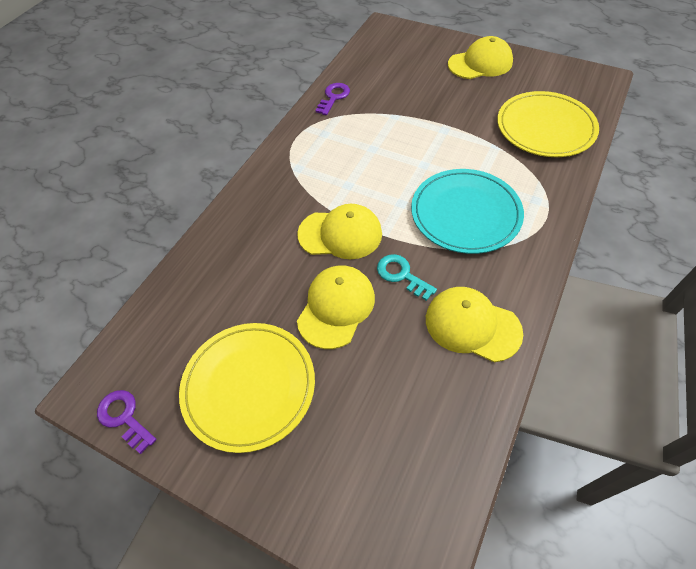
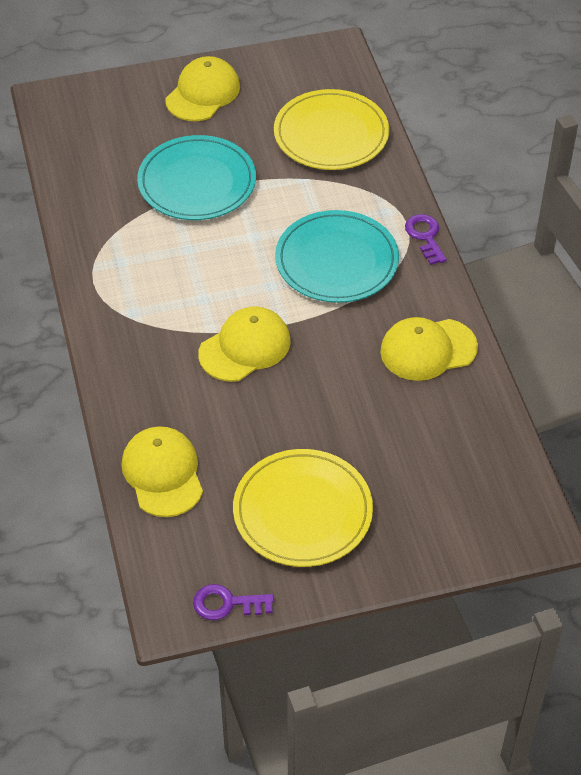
camera: 45 degrees left, 5 degrees down
(333, 97) = (85, 216): purple key -> purple key (425, 236)
(336, 307) = (308, 408): yellow cap -> yellow cap (163, 473)
(401, 275) = (335, 347): turquoise key -> none
(421, 112) = (197, 182): none -> turquoise plate

